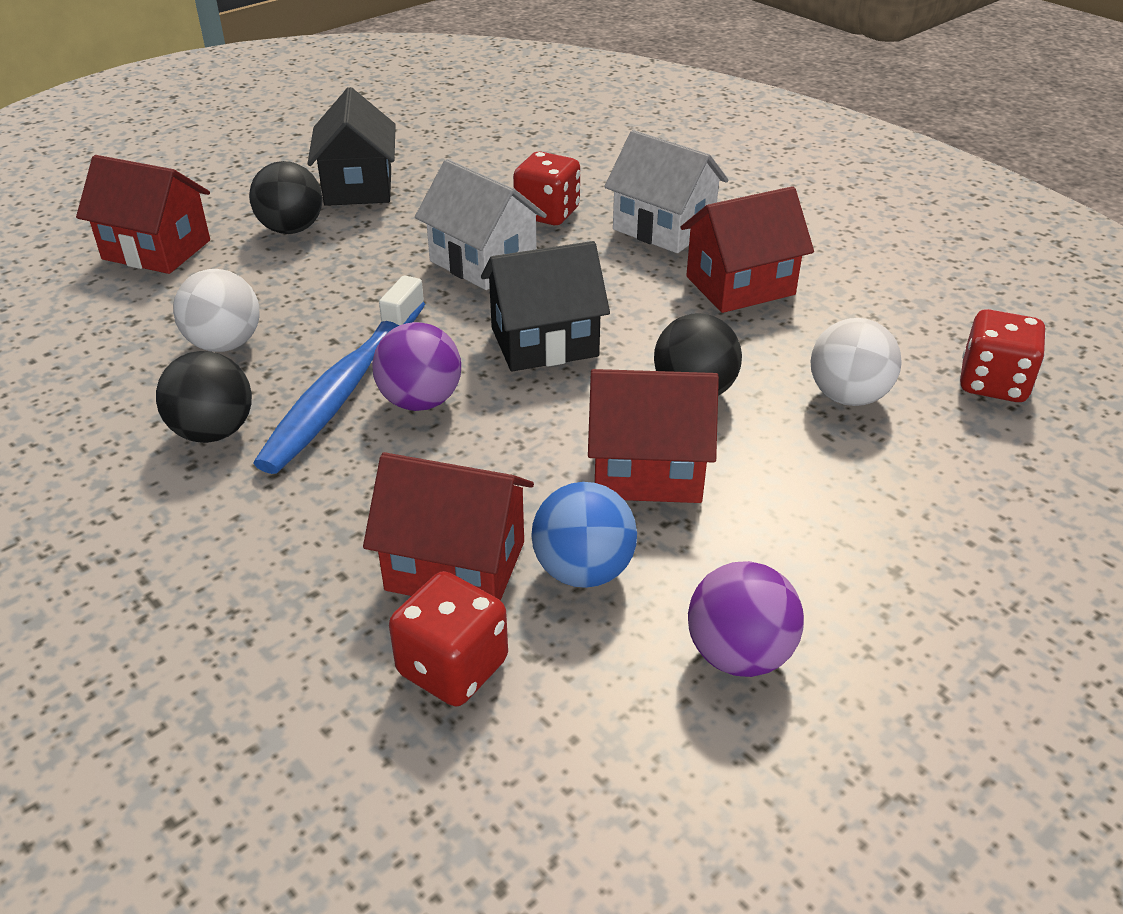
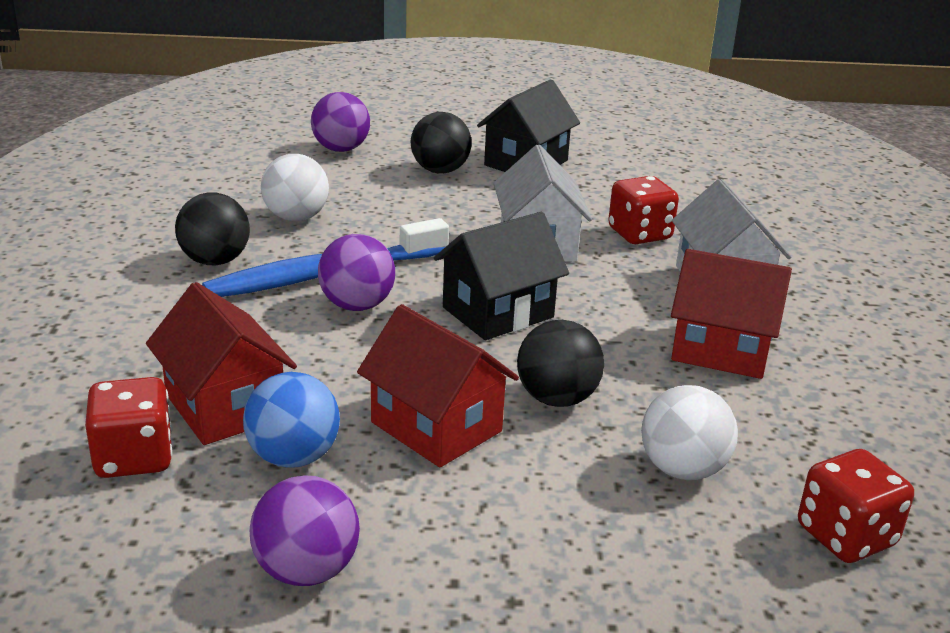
camera: 40 degrees right, 10 degrees down
(156, 250) = (341, 149): red house -> purple ball
(544, 342) = (498, 312): black house -> black house turned 60 degrees counterclockwise

